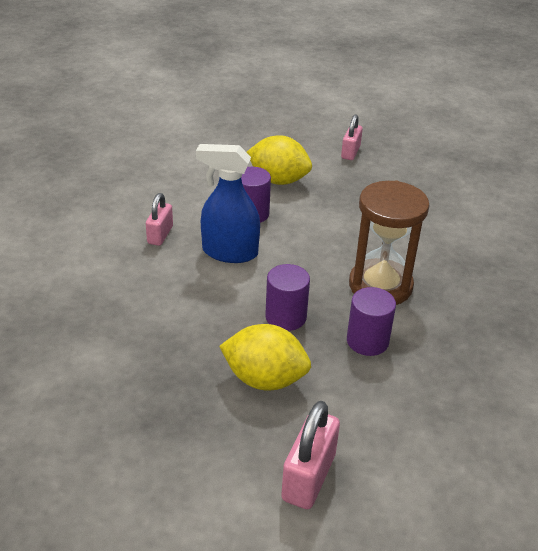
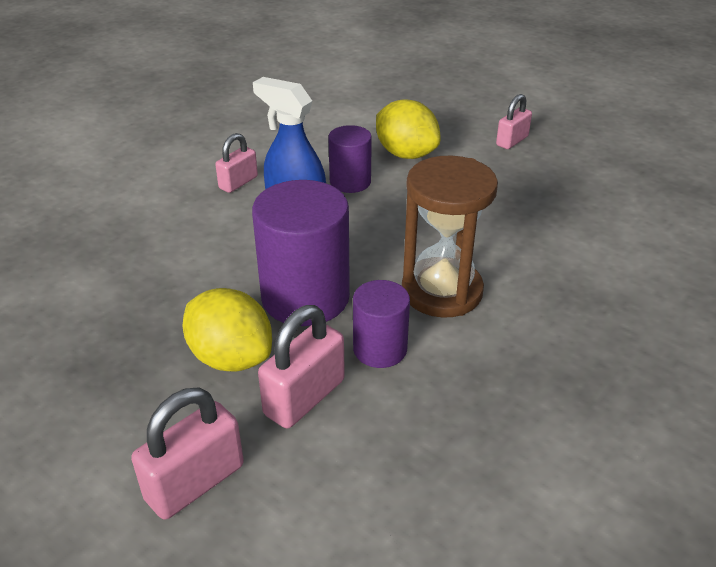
camera: 25 degrees right, 0 degrees up
(286, 317) = (305, 297): purple cylinder -> purple cylinder, size x1.75
(340, 392) = (304, 397): none -> pink padlock

